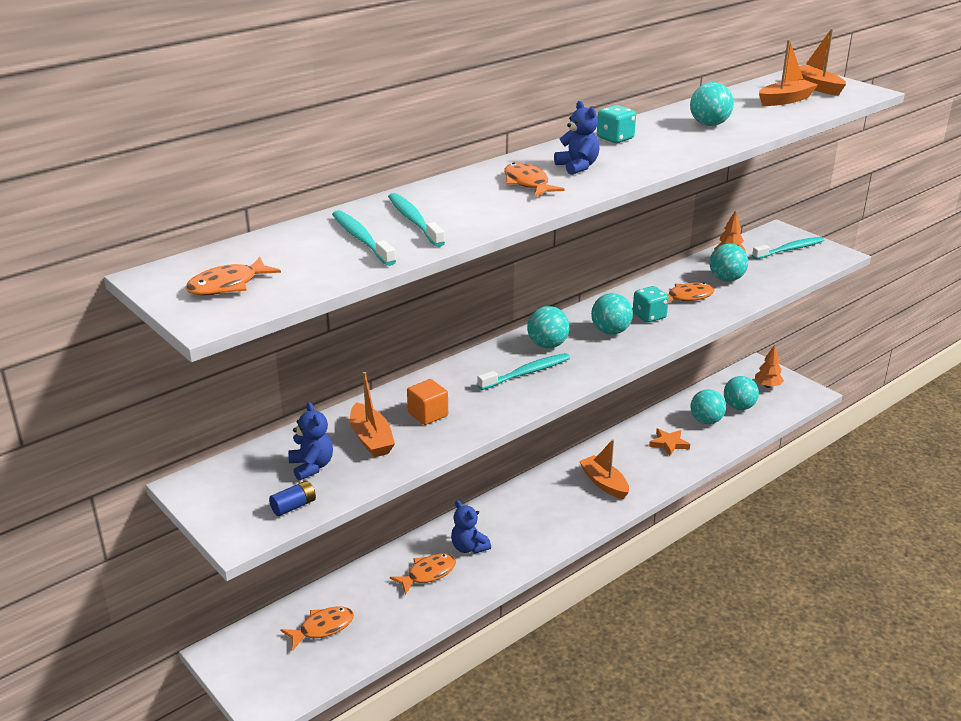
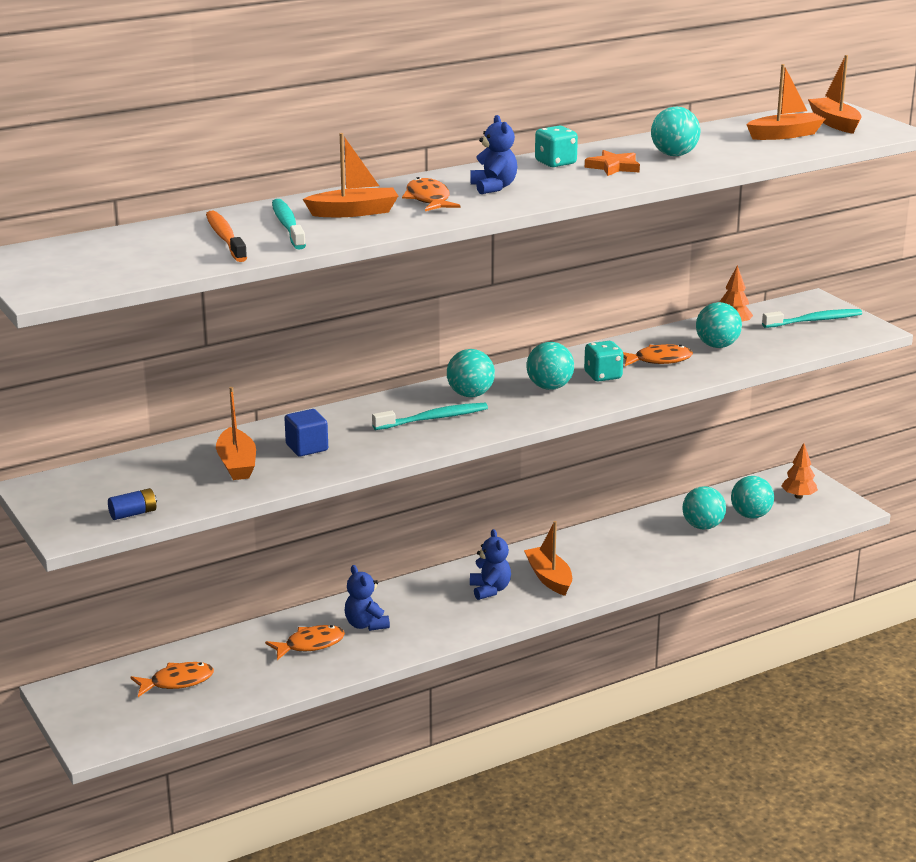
camera: 10 degrees right, 5 degrees down
(228, 285) = (74, 267): orange fish -> none
(311, 466) = (165, 482): blue teddy bear -> blue teddy bear (490, 590)
(361, 239) = (225, 238): turquoise toothbrush -> orange toothbrush
(428, 414) = (307, 447): orange cube -> blue cube
(467, 201) = (354, 212): none -> orange boat
(669, 444) = (645, 545): orange star -> orange star (613, 167)

